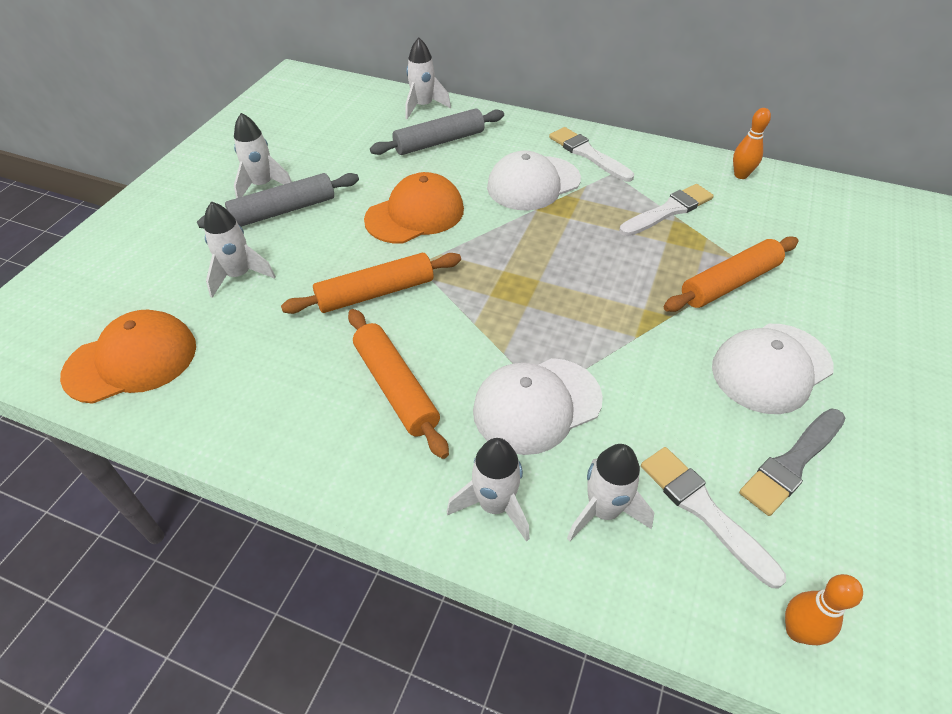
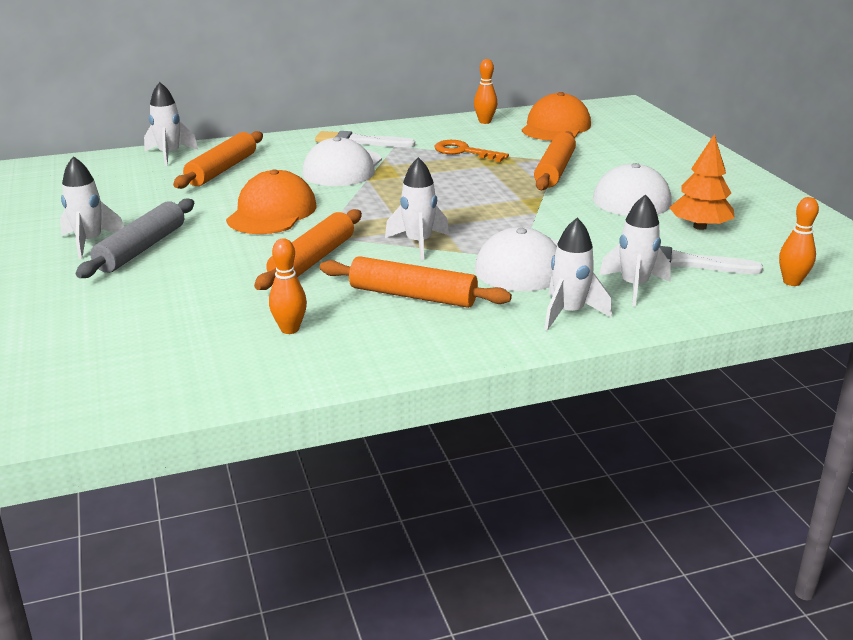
camera: 40 degrees left, 20 degrees down
(131, 360) = (150, 376): orange cap -> orange cap (555, 127)
(239, 276) = (168, 296): white rocket -> white rocket (418, 243)
(266, 369) = (290, 329): none -> orange bowling pin
(439, 142) = (222, 170): grey rolling pin -> orange rolling pin
(668, 211) = (464, 152): white brush -> orange key
(792, 463) = (699, 227): grey brush -> orange tree

